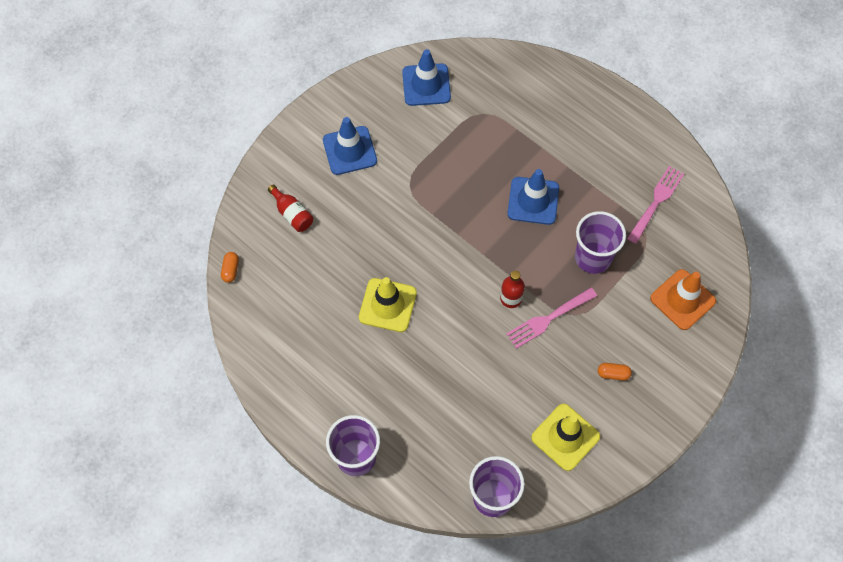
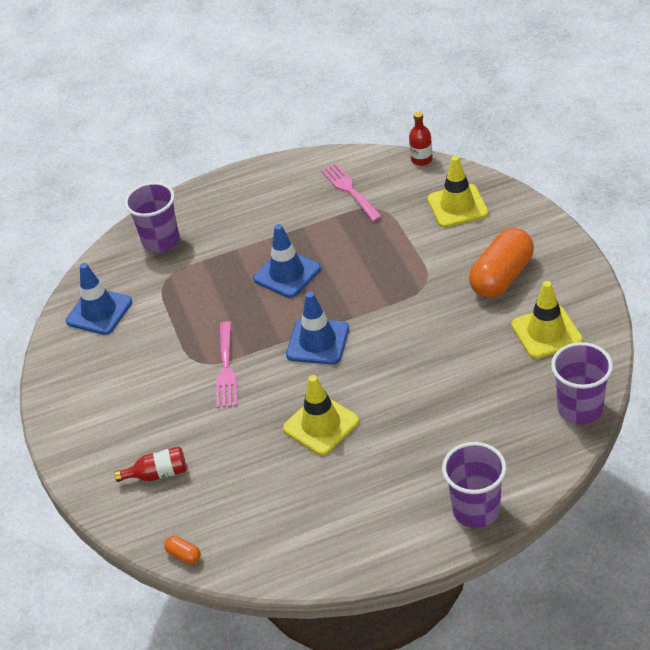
camera: 55 degrees left, 20 degrees down
(349, 150) = (122, 398): blue traffic cone -> blue traffic cone (318, 342)
(511, 298) = (378, 324): red bottle -> red bottle (421, 159)
(548, 318) = (417, 304): pink fork -> pink fork (226, 368)
(593, 257) = (375, 251): purple cup -> purple cup (161, 241)
(613, 374) = (502, 277): orange capsule -> orange capsule, size x2.46
(682, 300) = (457, 206): orange traffic cone -> yellow traffic cone

